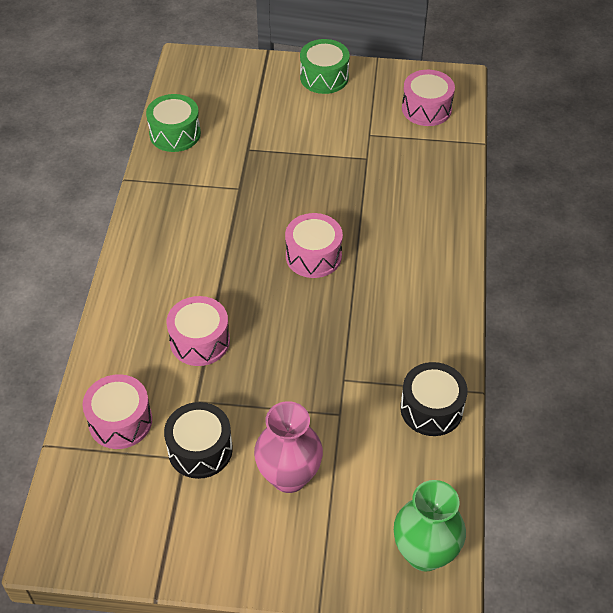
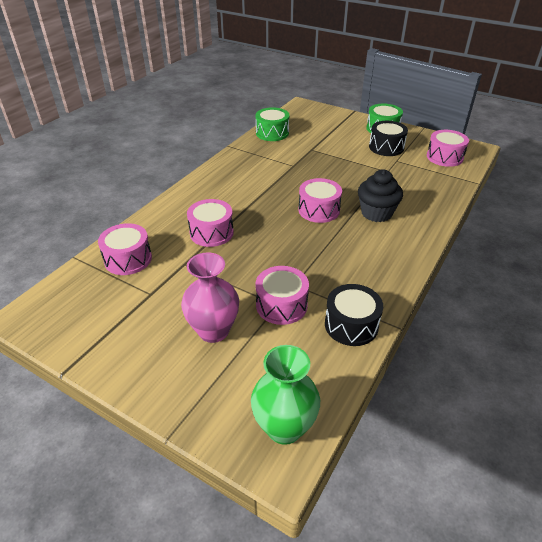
camera: 25 degrees right, 10 degrees down
(200, 449) = (165, 292): black drum -> black drum (386, 147)
(344, 413) = (281, 305): none -> pink drum
(385, 236) = (376, 213): none -> black cupcake

